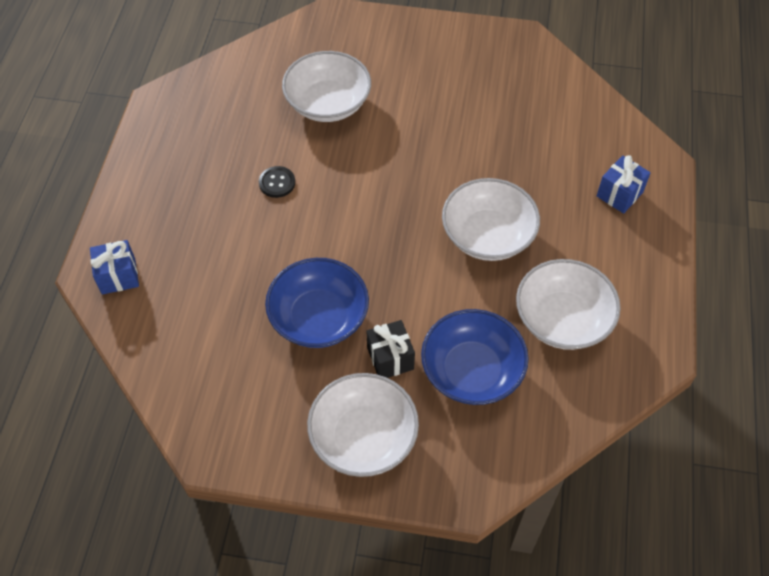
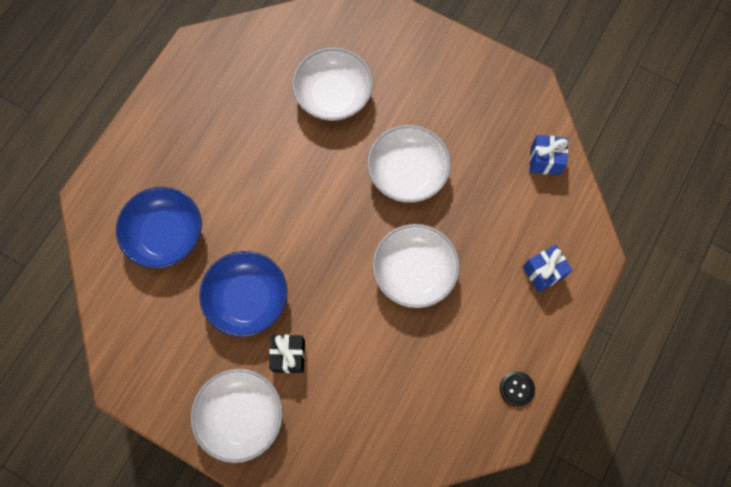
camera: 20 degrees right, 15 degrees up
(118, 276) = (107, 205): blue gift -> blue gift (545, 160)
(277, 183) = (261, 160): black button -> black button (516, 389)
(472, 371) = (348, 391): blue bowl -> blue bowl (166, 235)
(562, 319) = (441, 372): white bowl -> white bowl (407, 173)

